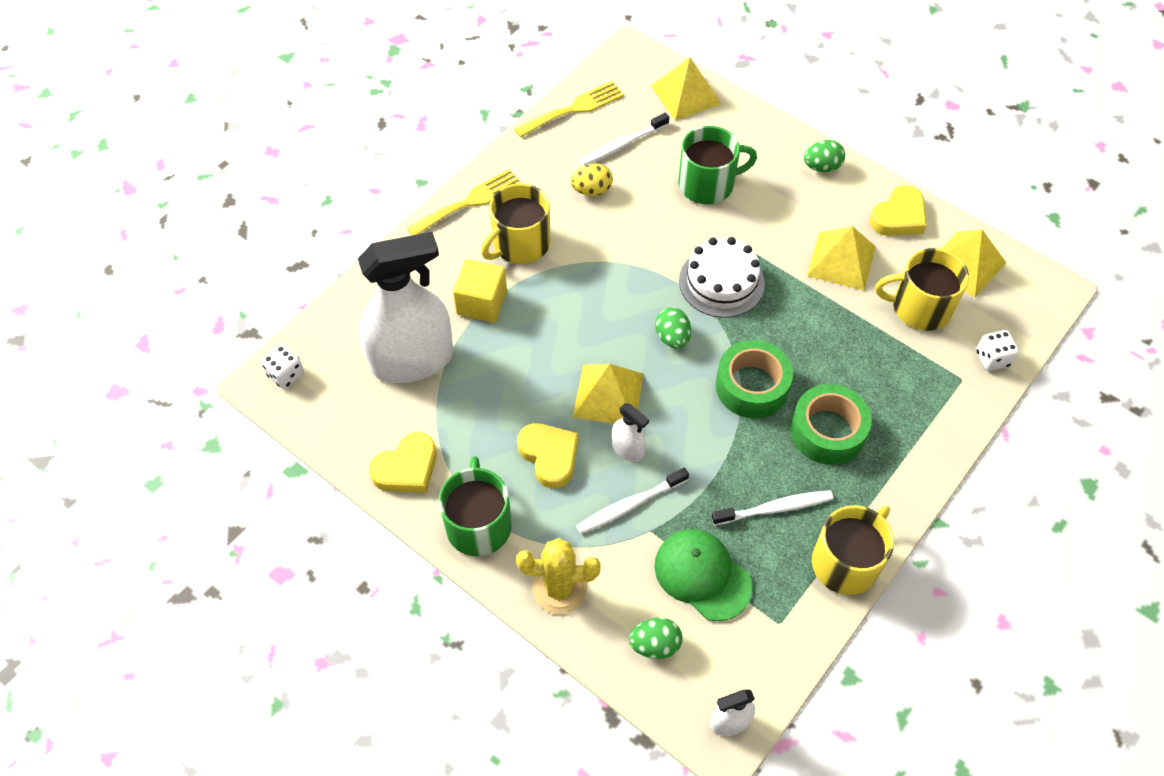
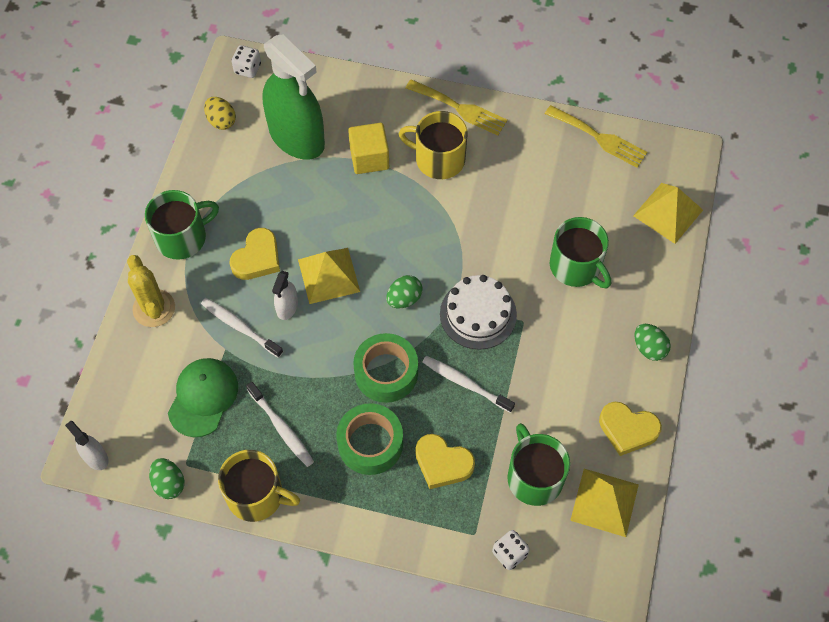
camera: 65 degrees right, 5 degrees up
(407, 468) = (207, 174): yellow heart -> yellow heart (442, 463)
(412, 360) = (297, 137): white spray bottle -> green spray bottle
(591, 190) = (520, 185): yellow egg -> yellow egg (221, 121)
(622, 145) = (581, 188): white toothbrush -> white toothbrush (465, 383)
(655, 645) = (135, 386): green egg -> green egg (169, 483)
(841, 260) = (551, 398): yellow pyramid -> none
(919, 307) = (534, 477): yellow mug -> green mug

